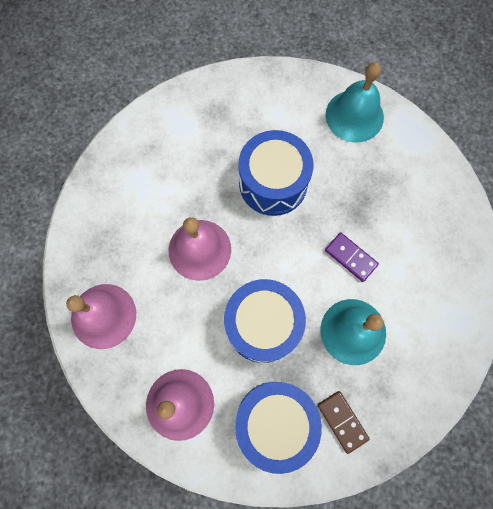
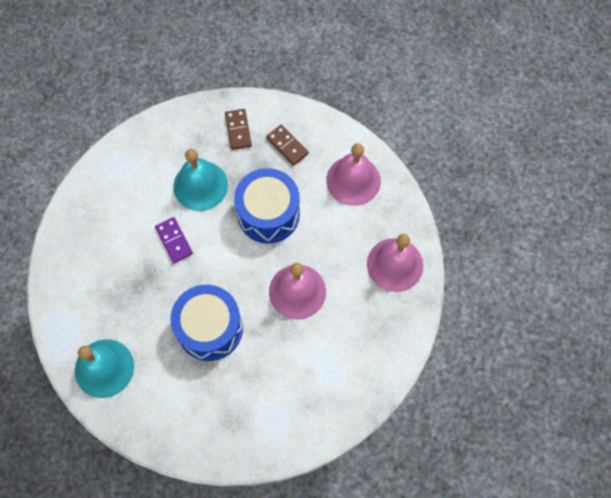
camera: 160 degrees left, 5 degrees down
(275, 421) = (287, 146): blue drum -> brown domino

